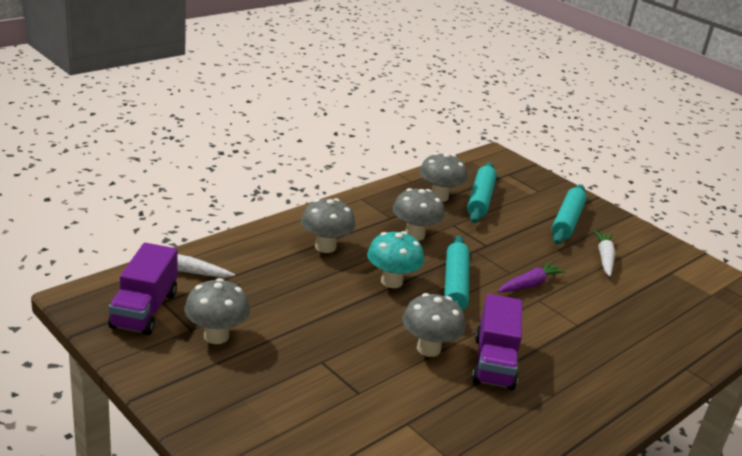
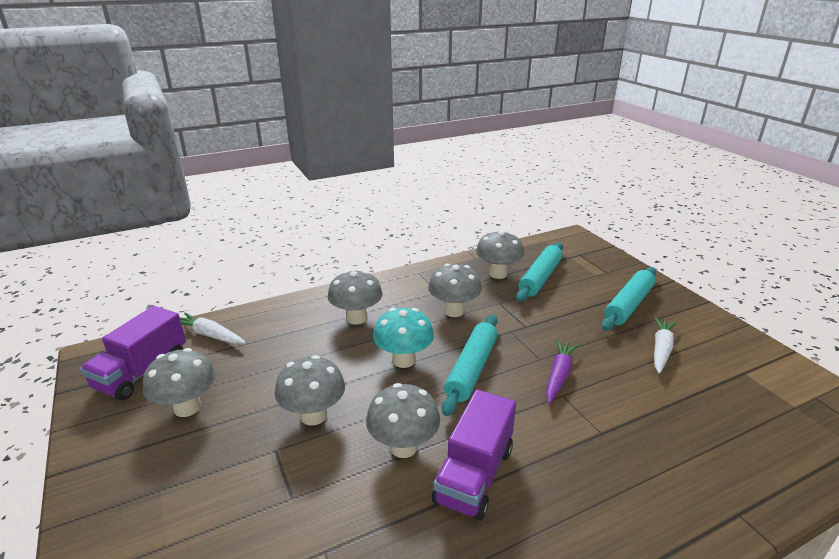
camera: 20 degrees right, 0 degrees up
(338, 332) = (313, 415): none -> grey mushroom
(530, 284) = (559, 375): purple carrot -> purple carrot turned 45 degrees counterclockwise

